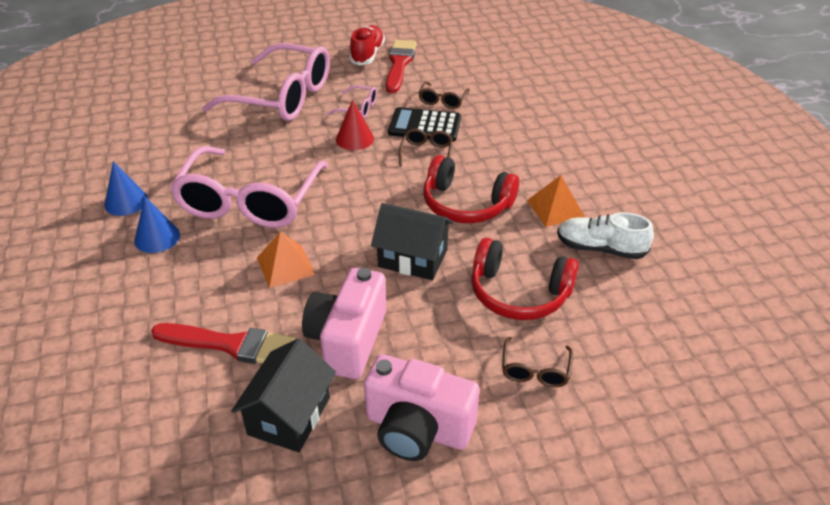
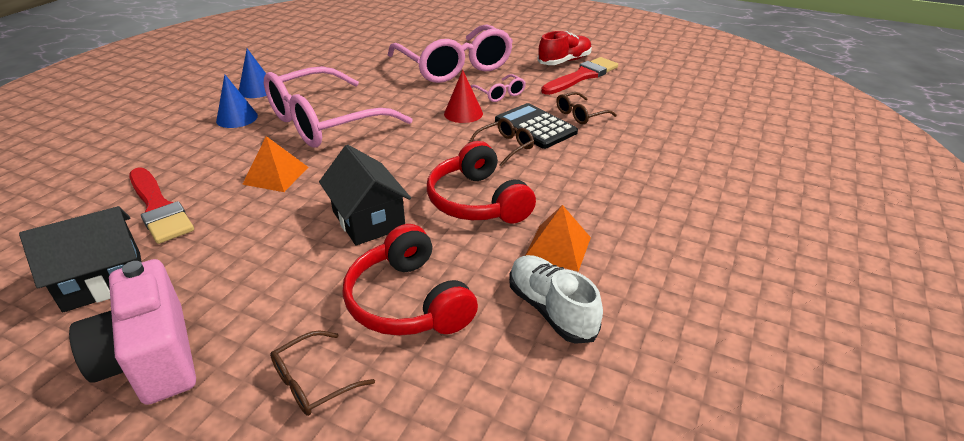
camera: 40 degrees right, 5 degrees down
(347, 340) = (225, 252): pink camera -> none

